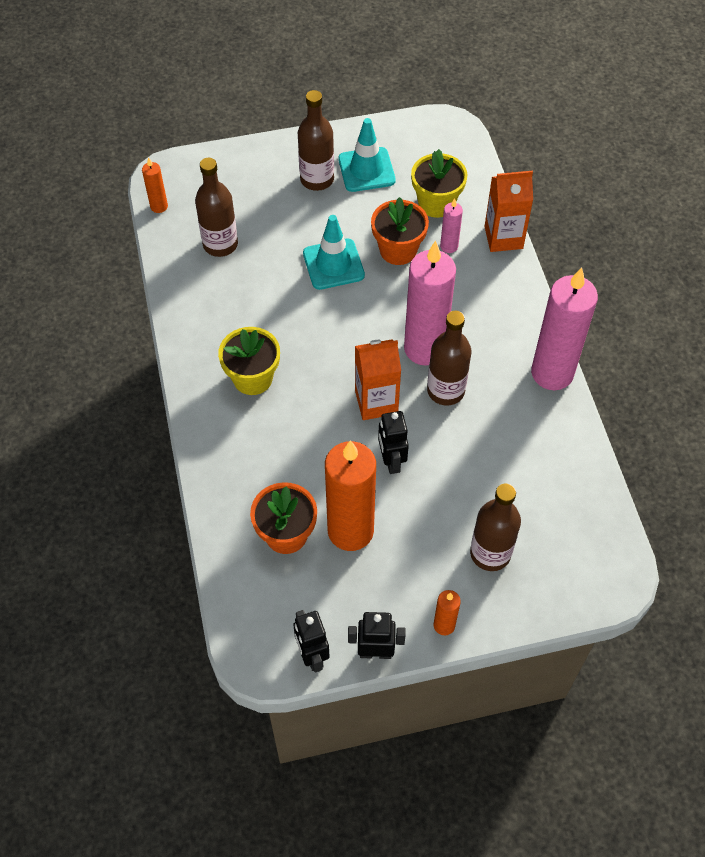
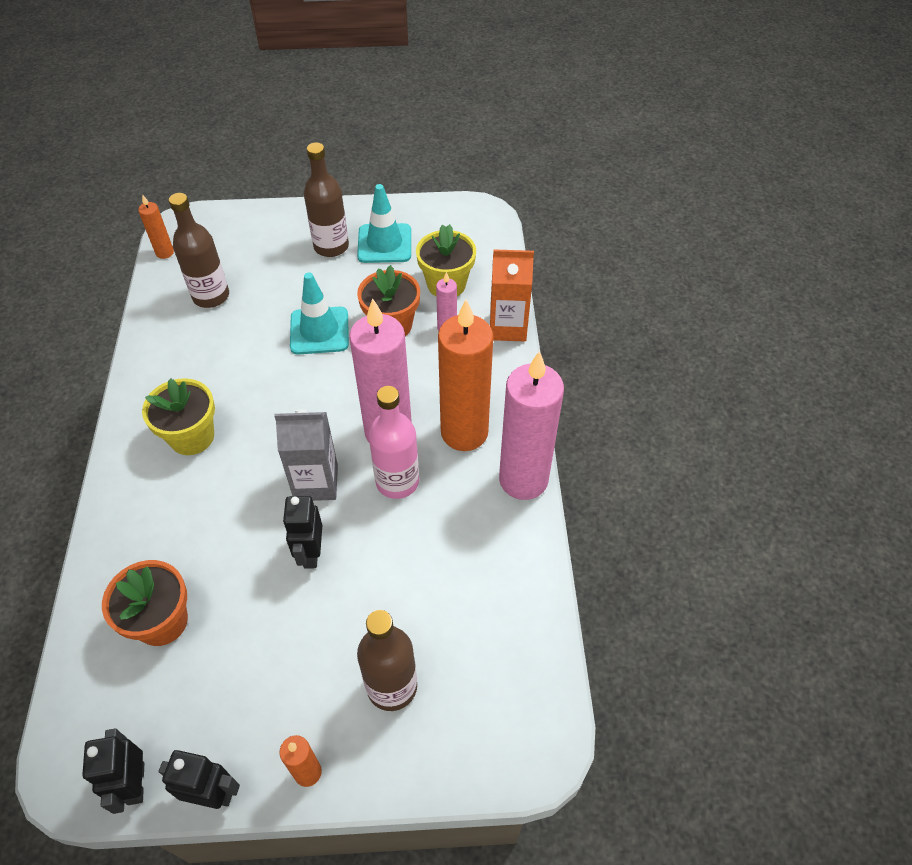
camera: 10 degrees right, 5 degrees down
(350, 531) = (236, 630): orange candle -> orange candle (464, 432)
(376, 402) = (316, 483): orange carton -> grey carton
(446, 390) = (397, 481): brown bottle -> pink bottle

